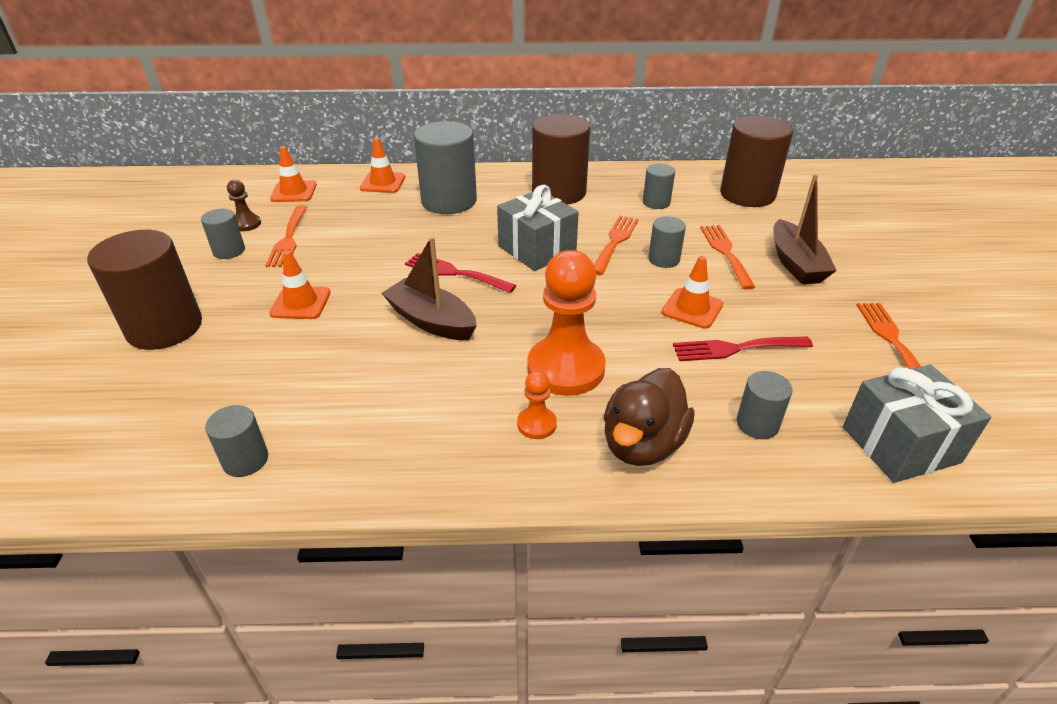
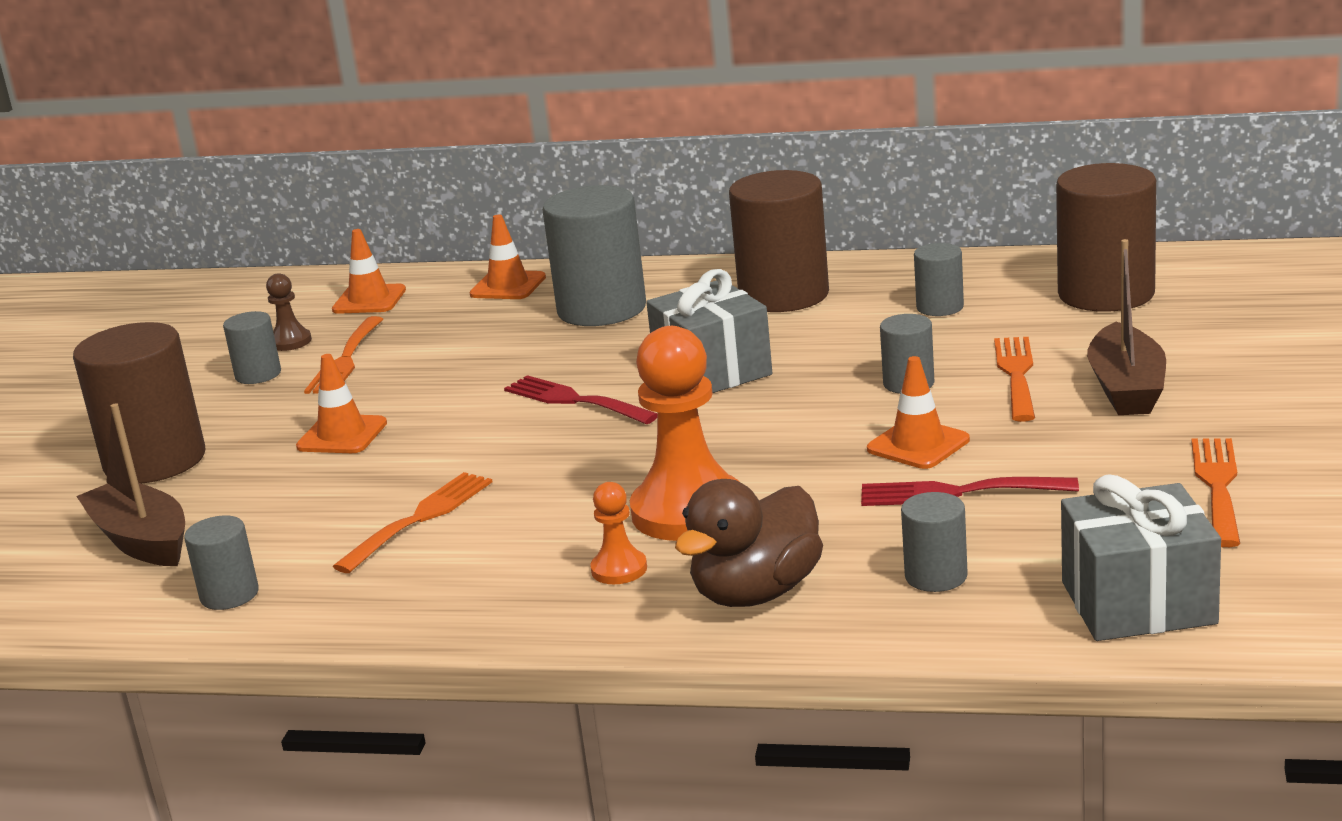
camera: 15 degrees right, 15 degrees down
(431, 321) = (518, 457): brown boat -> brown boat (142, 541)
(615, 242) = (842, 361): orange fork -> orange fork (420, 518)

